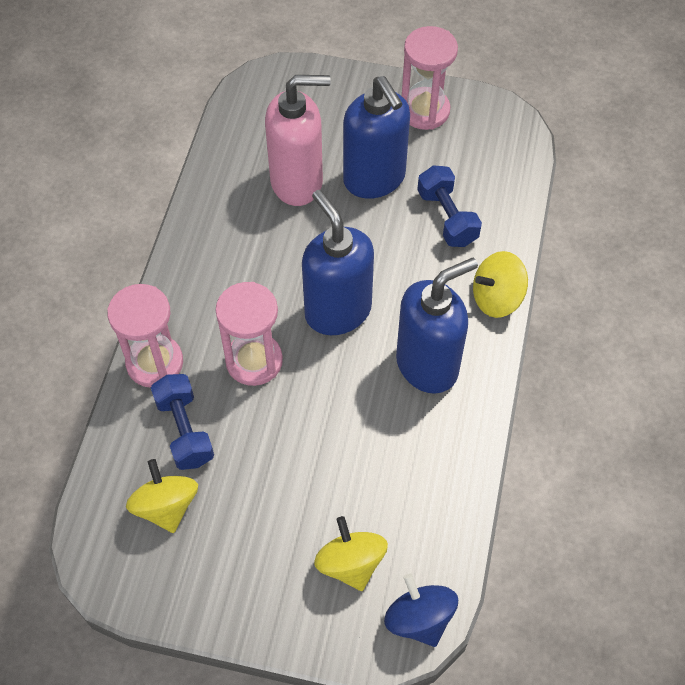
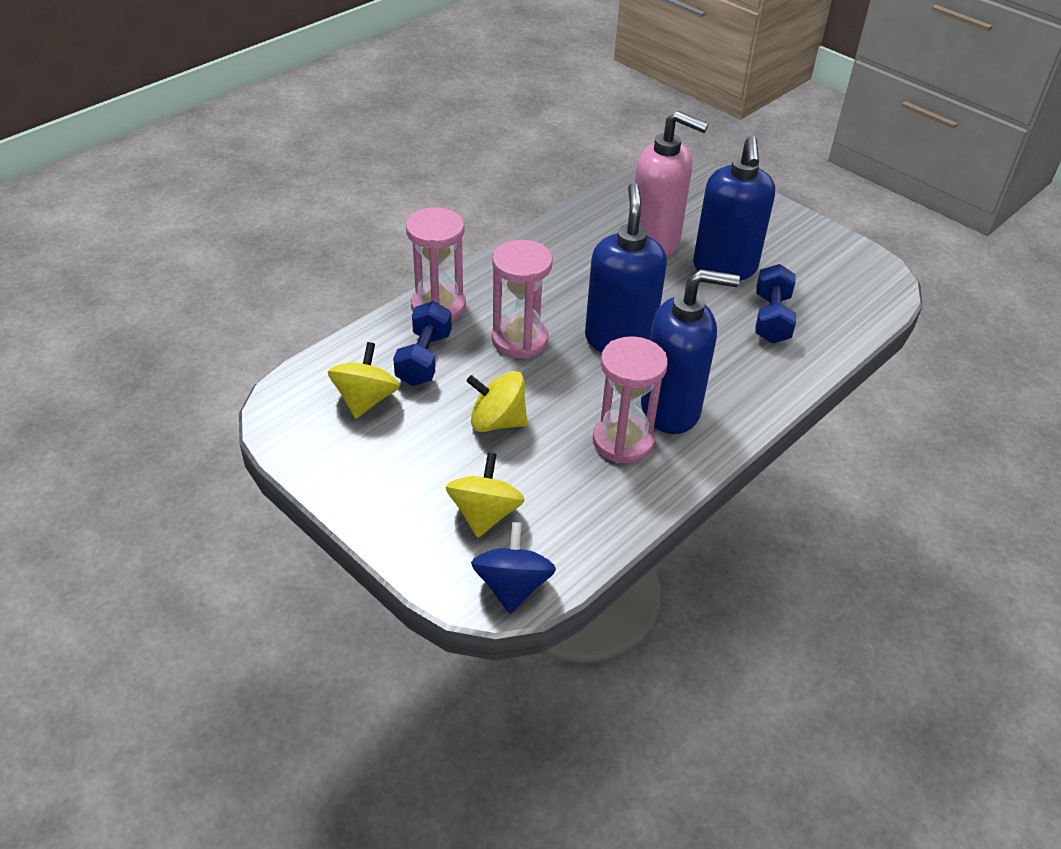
camera: 30 degrees right, 15 degrees down
(424, 111) = (807, 242): pink hourglass -> pink hourglass (623, 441)
(496, 298) = (775, 392): yellow spinning top -> yellow spinning top (497, 421)

